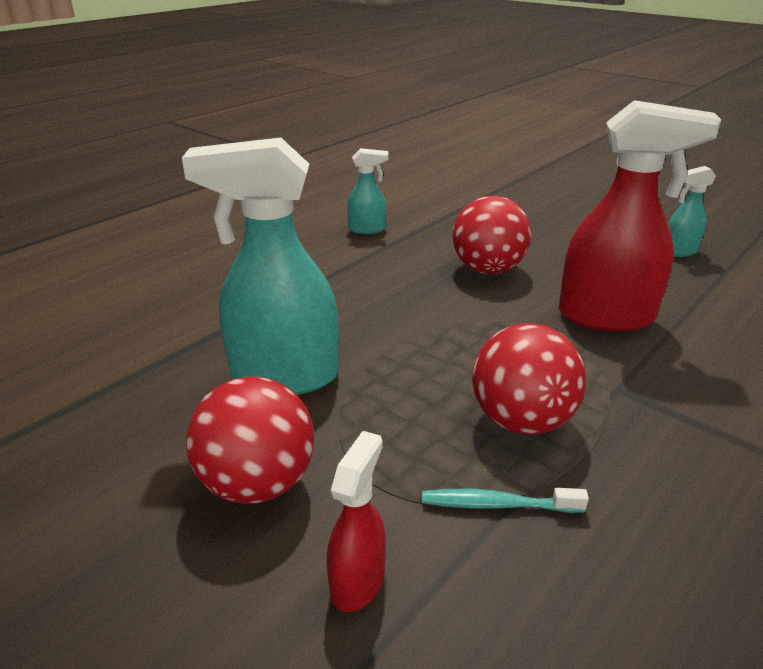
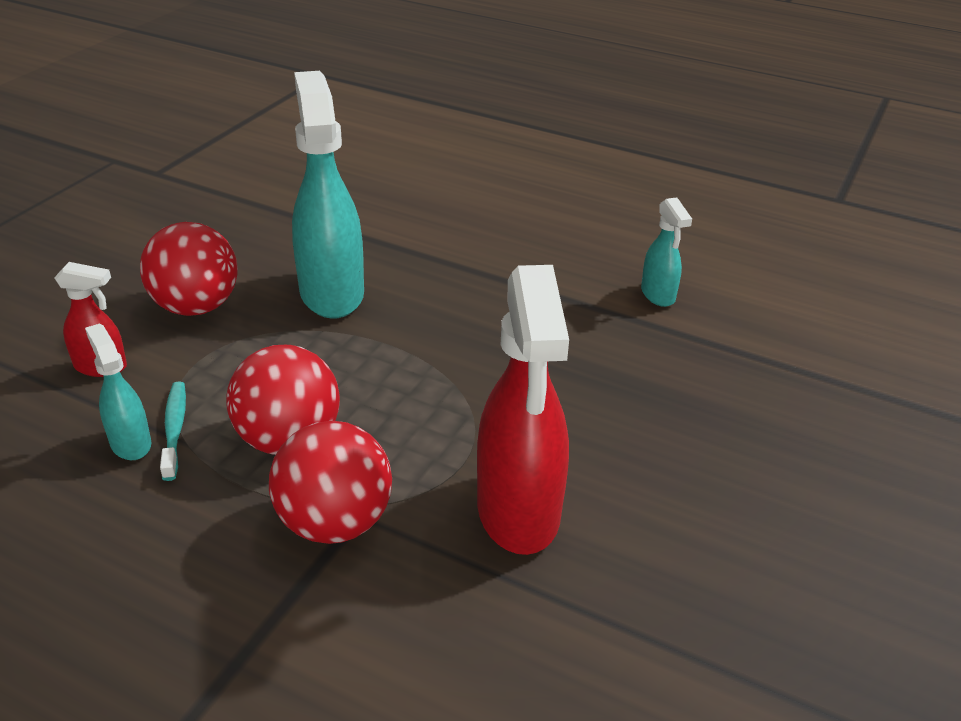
camera: 75 degrees right, 5 degrees up
(487, 269) = (600, 401): red ball -> red ball (335, 523)
(678, 251) = (780, 615): turquoise spray bottle -> turquoise spray bottle (130, 443)

